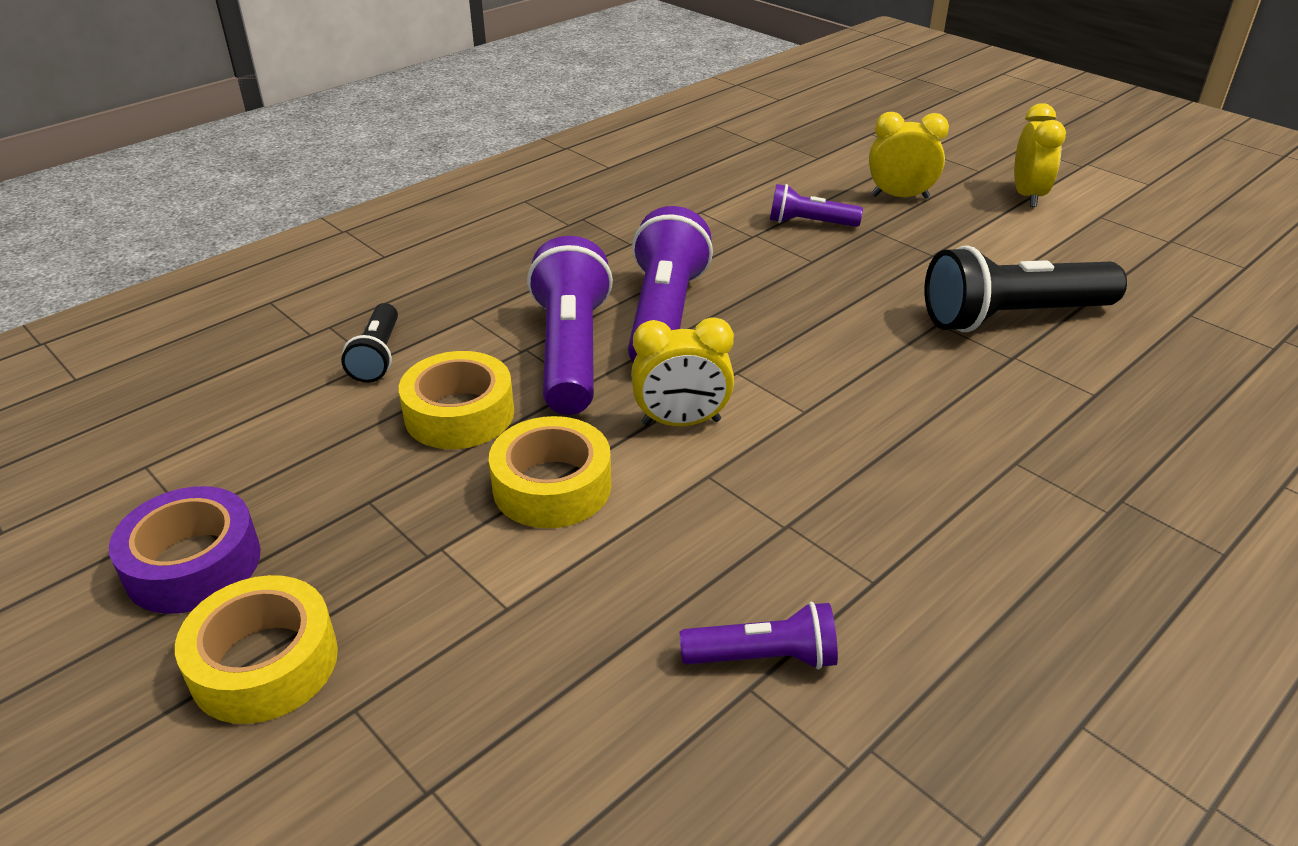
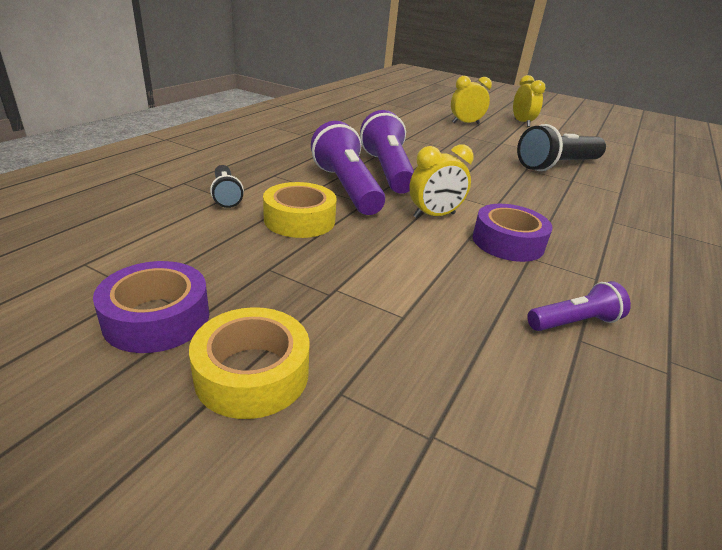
camera: 20 degrees left, 5 degrees down
(552, 486) = (383, 251): yellow tape -> none
(771, 490) = (508, 242): none -> purple tape
(809, 223) = (431, 133): purple flashlight -> none

